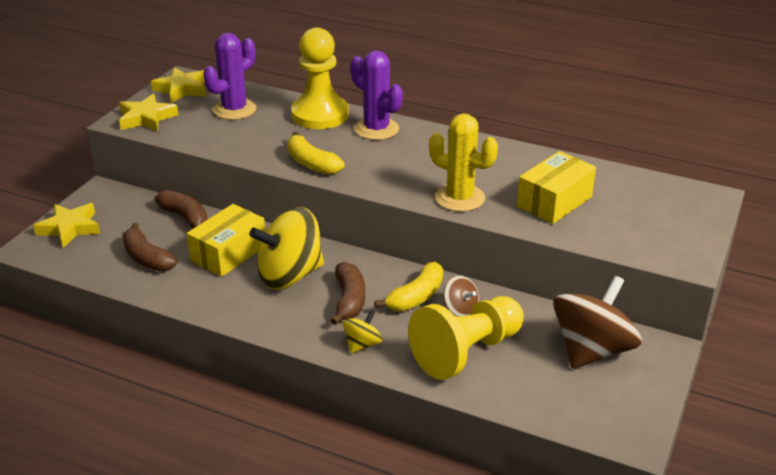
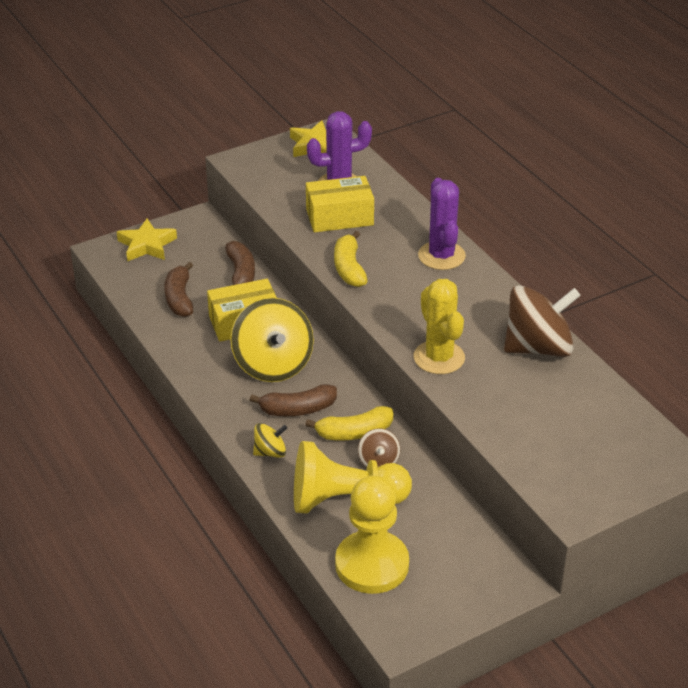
camera: 35 degrees right, 5 degrees up
(146, 118) = (259, 165): yellow star -> none
(290, 275) = (273, 364): yellow spinning top -> yellow spinning top turned 120 degrees counterclockwise
(320, 115) = (407, 220): yellow pawn -> yellow pawn (372, 564)
(349, 300) = (297, 409): brown banana -> brown banana turned 45 degrees clockwise
(554, 202) = (520, 399): yellow box -> yellow box (339, 217)
(592, 350) = (450, 551): brown spinning top -> brown spinning top (538, 347)

